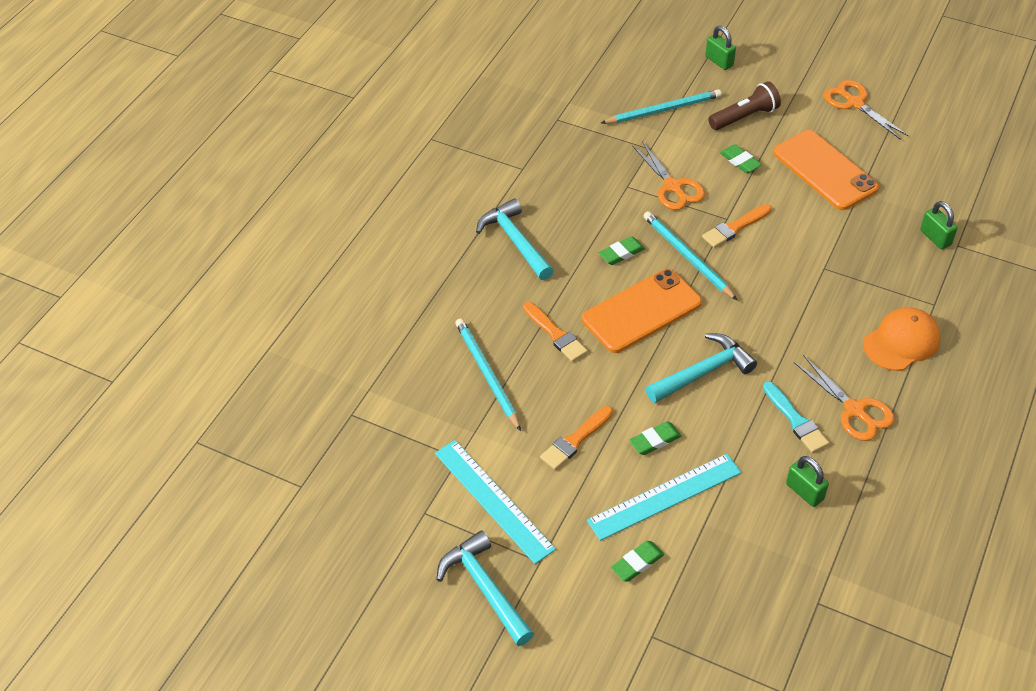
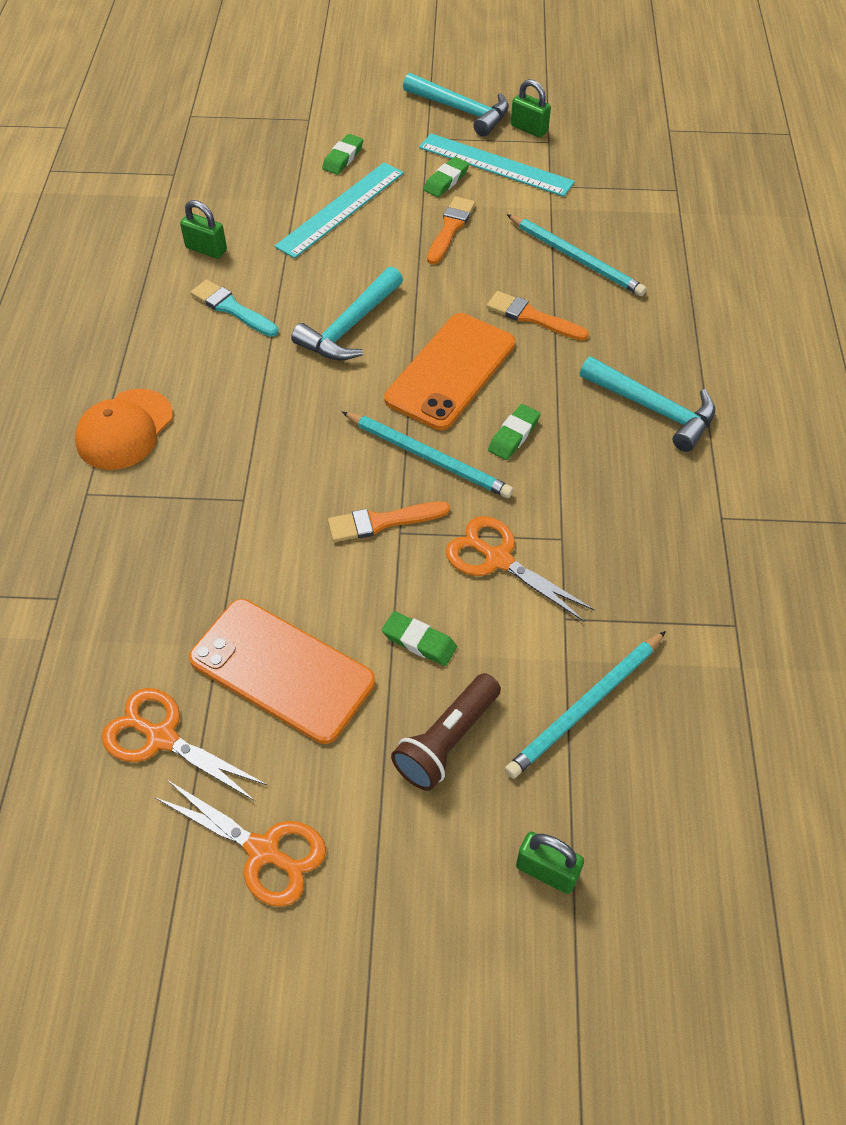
camera: 155 degrees right, 5 degrees up
(655, 440) = (372, 250): green eraser -> green eraser (446, 180)
(735, 227) = (383, 522): orange brush -> orange brush turned 135 degrees counterclockwise
(854, 410) = (169, 337): orange scissors -> orange scissors (162, 738)
(935, 238) = (91, 599): green padlock -> green padlock (529, 128)

